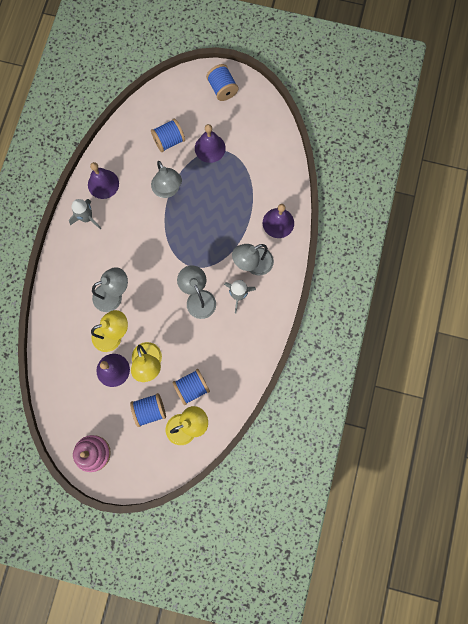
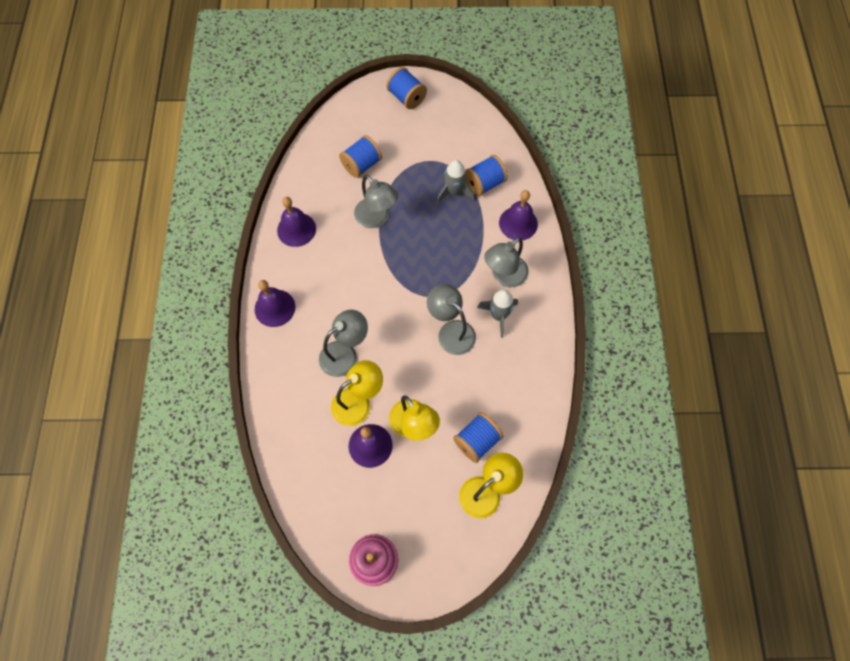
camera: 15 degrees left, 10 degrees down
(87, 218) = (287, 272): grey rocket -> grey rocket (454, 192)
(150, 410) = (432, 484): blue spool -> blue spool (484, 183)
(210, 148) = (412, 161): purple bell -> purple bell (275, 308)

